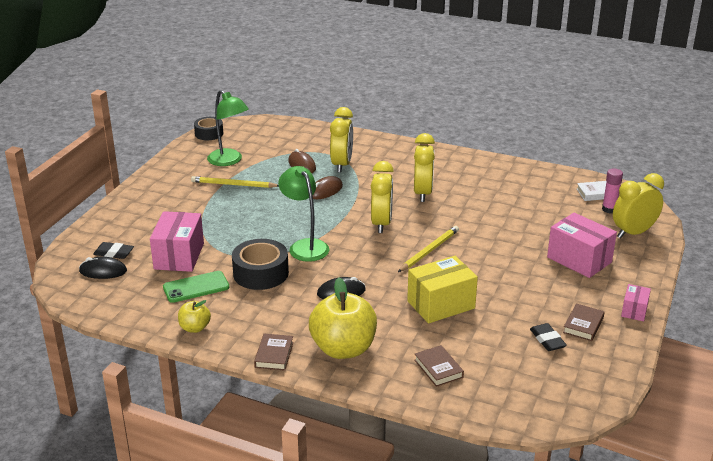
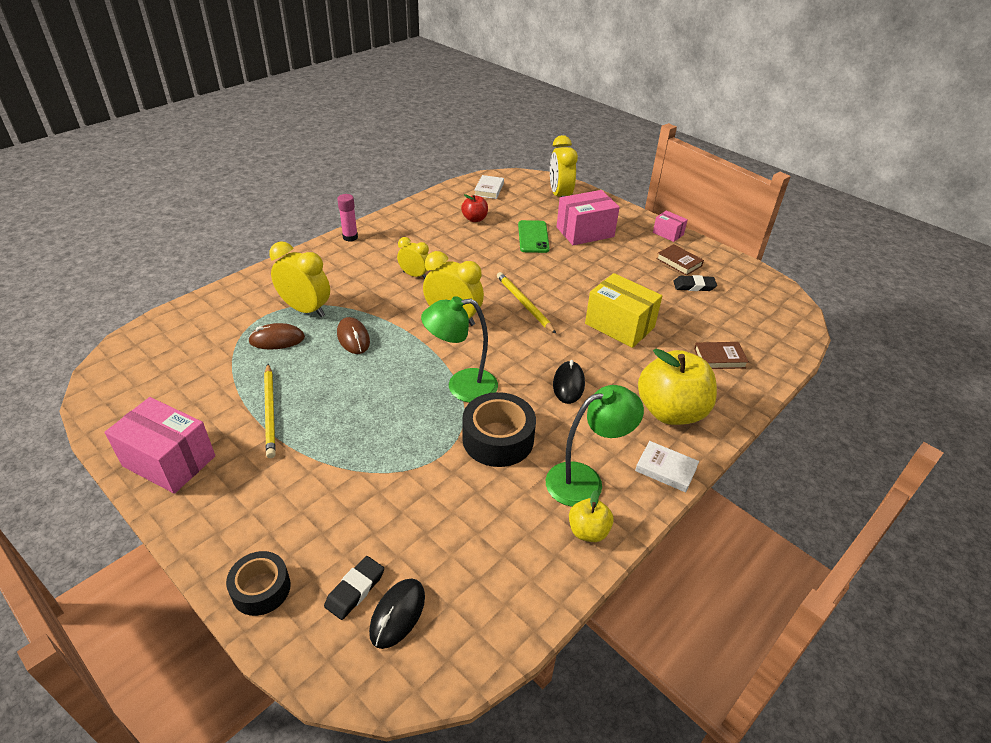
camera: 70 degrees left, 10 degrees up
(179, 256) = (412, 511): pink box -> pink box (169, 461)
(196, 287) = (497, 509): green phone -> green phone (533, 237)
(209, 133) = (101, 401): black tape -> black tape (261, 589)
(229, 161) = (202, 400): green lamp -> green lamp (585, 480)
(234, 185) = (270, 411): yellow pencil -> yellow pencil turned 45 degrees counterclockwise
(274, 355) = (666, 469): brown book -> white book
(422, 193) = (414, 275): yellow clock -> yellow clock, size x0.60
(441, 305) = (619, 325): yellow box -> yellow box turned 45 degrees counterclockwise
(536, 198) = (474, 219): none -> red apple
(609, 209) = (518, 193): pink glue stick -> pink glue stick (350, 237)

